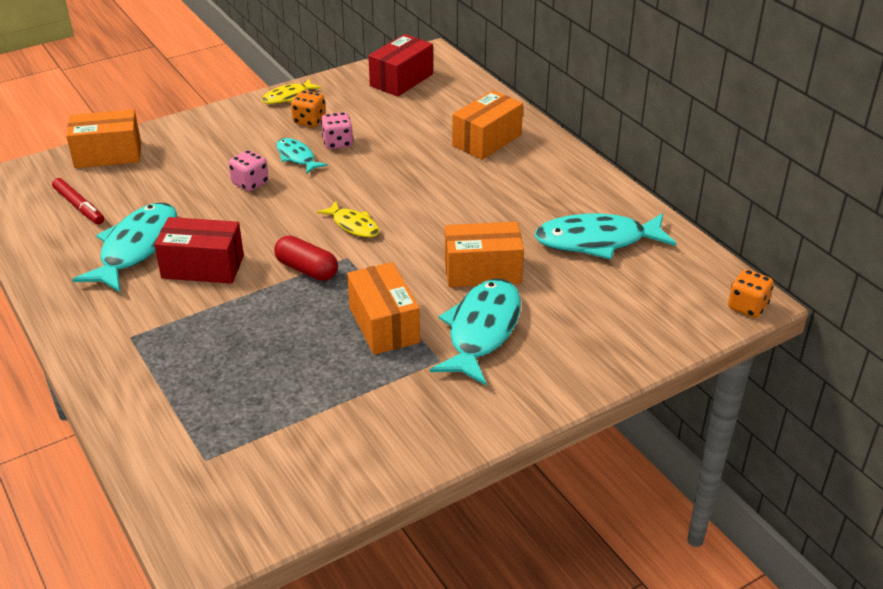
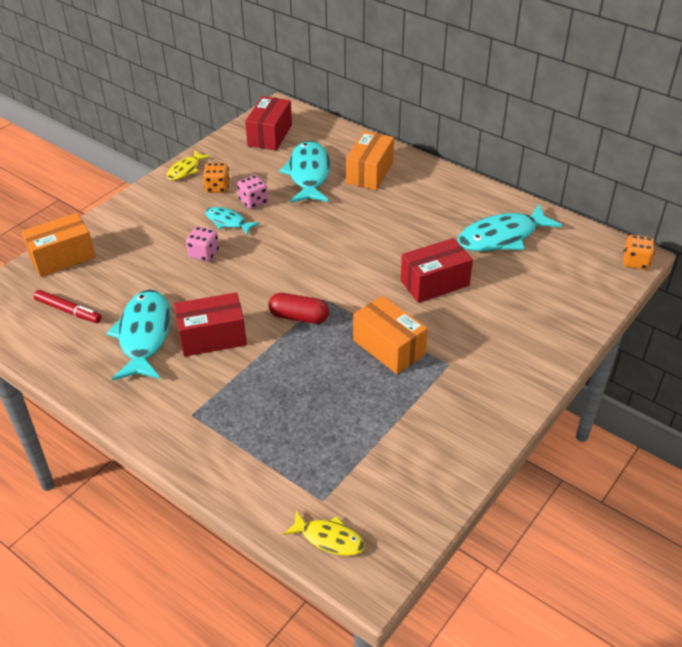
camera: 20 degrees left, 5 degrees up
(353, 225) = (311, 270): yellow fish -> yellow fish (329, 538)
(481, 330) = (464, 332): turquoise fish -> turquoise fish (308, 174)
(482, 271) = (434, 283): orange box -> red box

